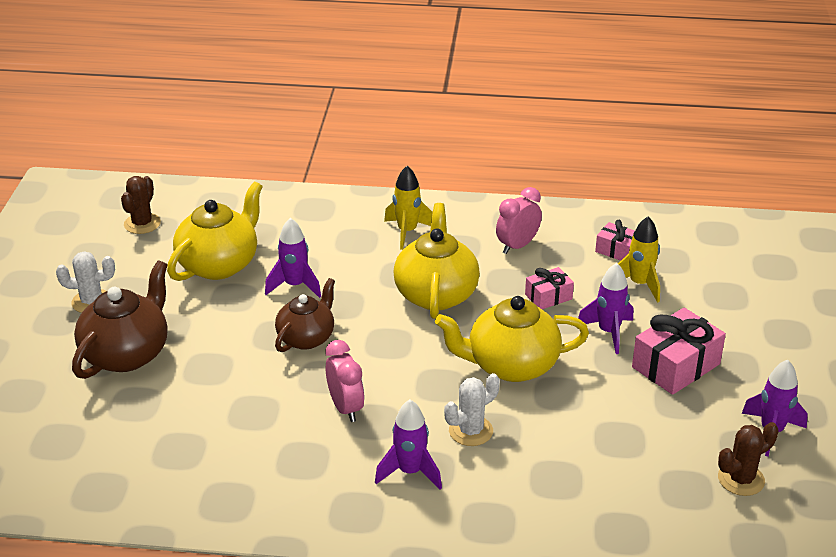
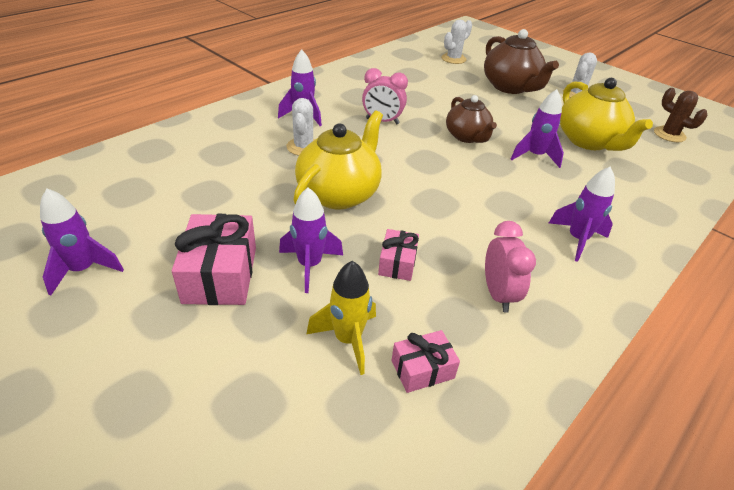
camera: 125 degrees right, 5 degrees up
(73, 437) = (453, 59): none -> white cactus
(407, 232) = (577, 239): yellow rocket -> purple rocket
(436, 294) = (465, 207): yellow teapot -> none
(741, 479) = (88, 218): brown cactus -> none

